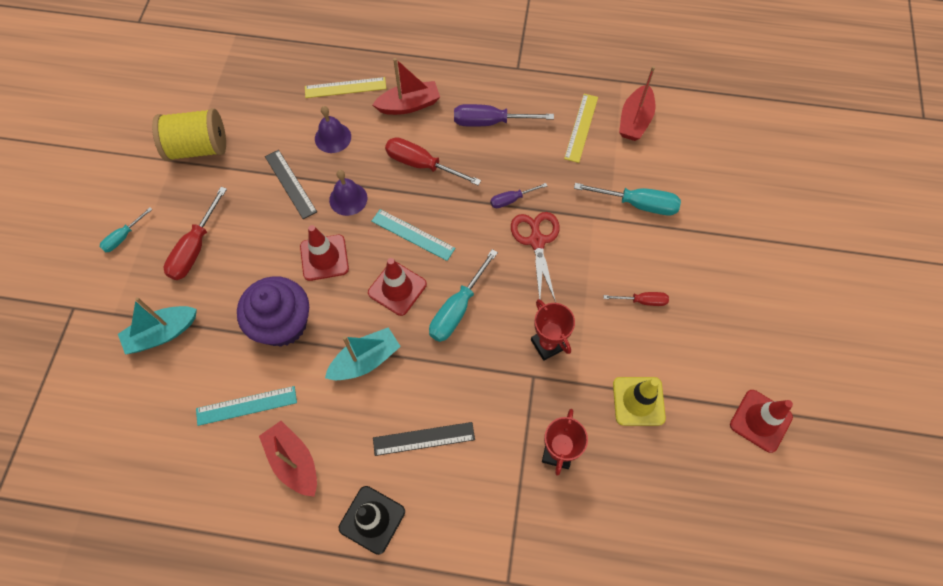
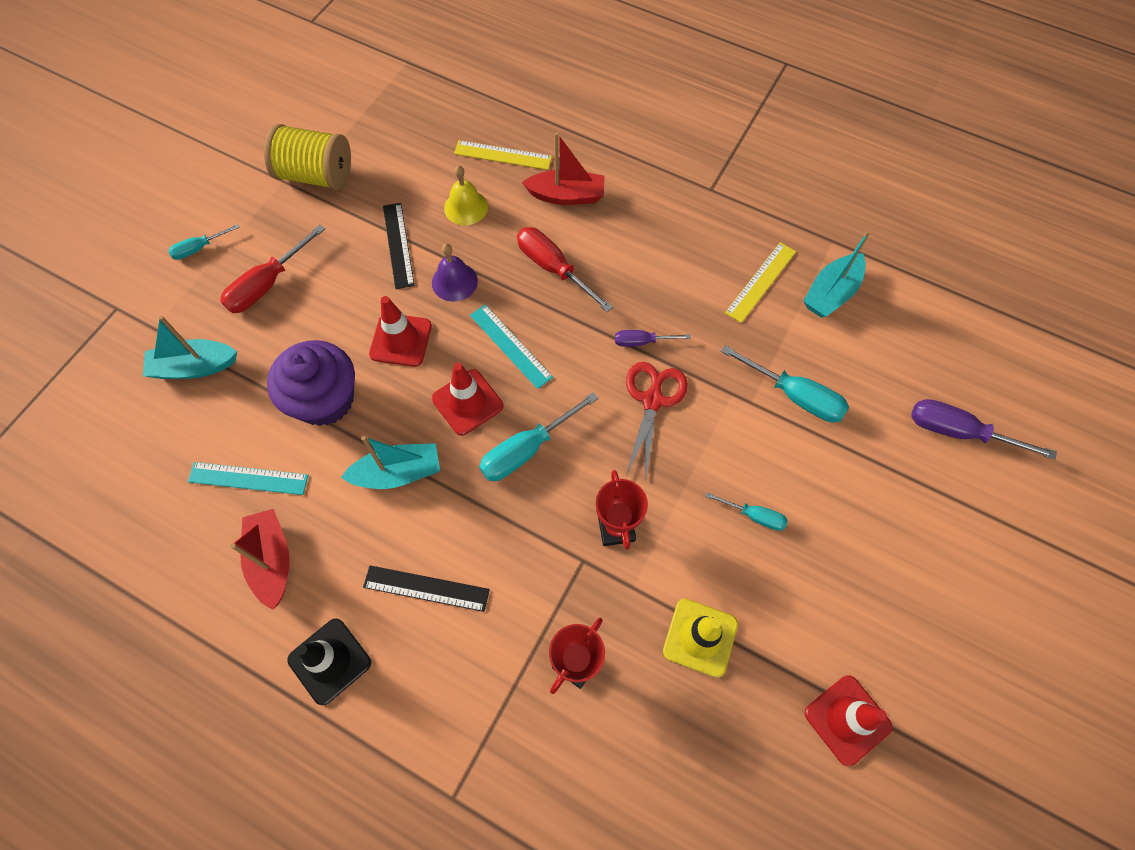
camera: 20 degrees right, 0 degrees up
(333, 137) = (466, 207): purple bell -> yellow bell
(490, 122) = (653, 243): purple screwdriver -> purple screwdriver (958, 432)
(635, 120) = (831, 293): red boat -> turquoise boat
(642, 301) = (754, 516): red screwdriver -> turquoise screwdriver

